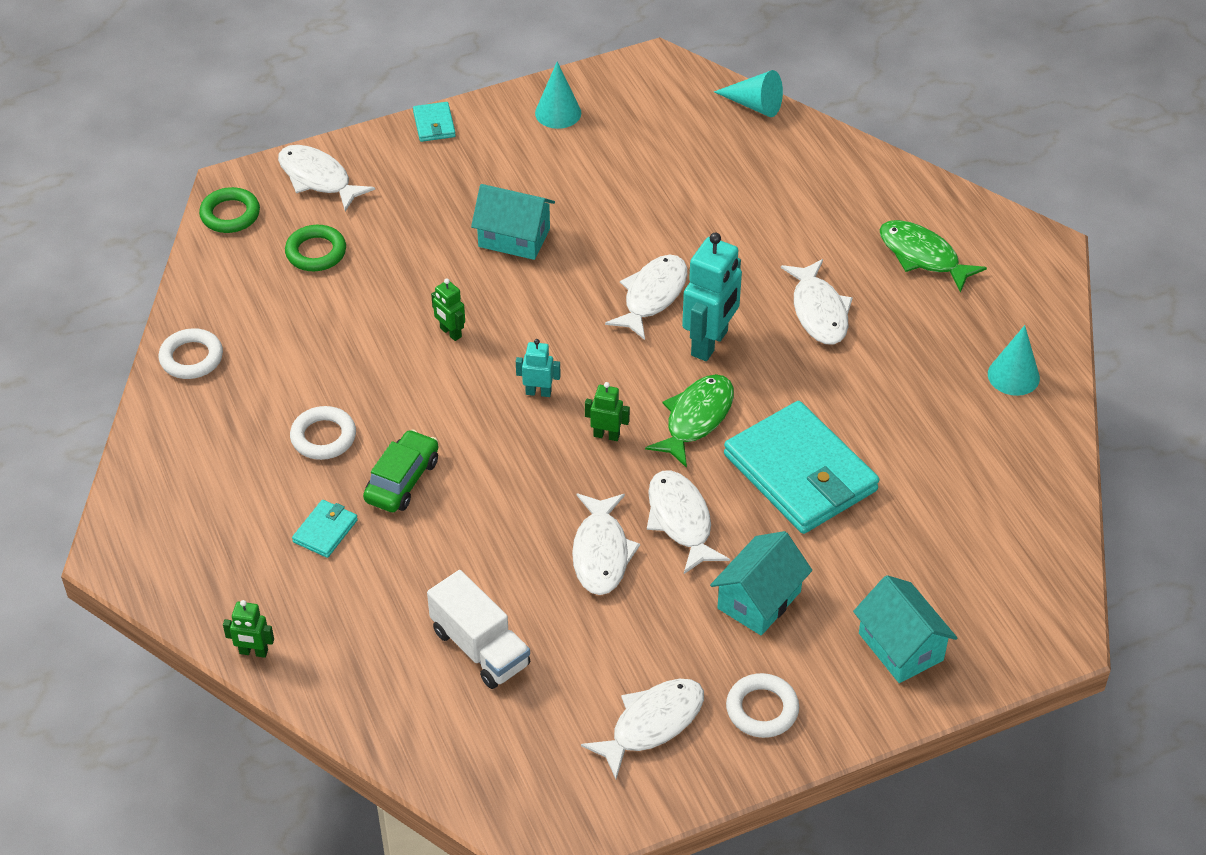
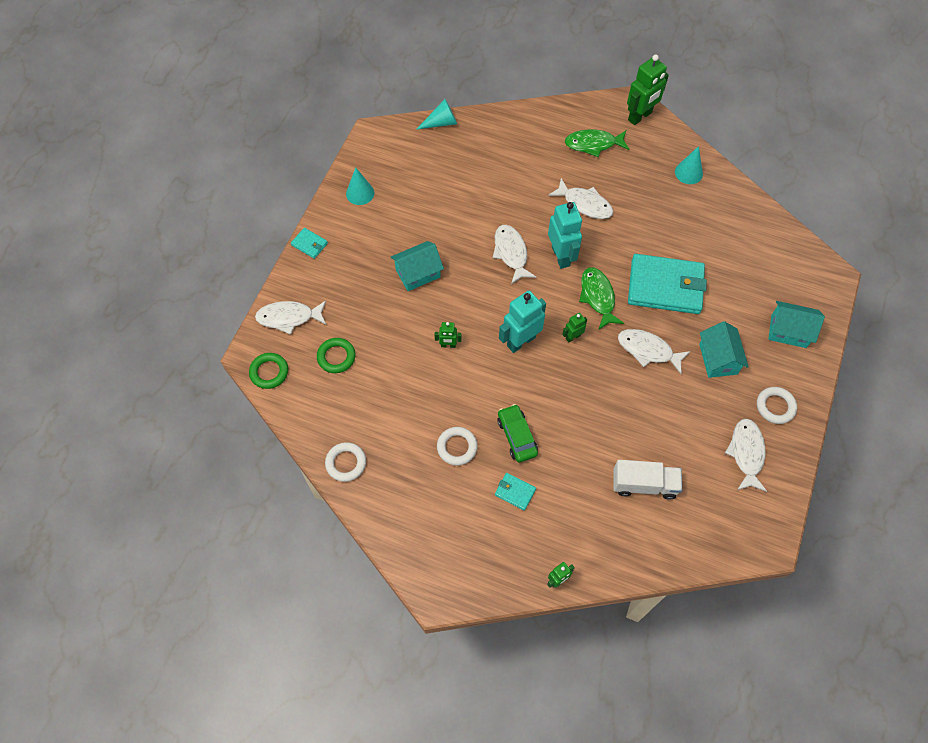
camera: 45 degrees left, 15 degrees up
(325, 531) = (515, 492): turquoise wallet -> turquoise wallet turned 45 degrees counterclockwise
(538, 392) = (521, 341): turquoise robot -> turquoise robot, size x1.99
(601, 553) = (636, 394): white fish -> none
(1033, 269) = (640, 116): none -> green robot

